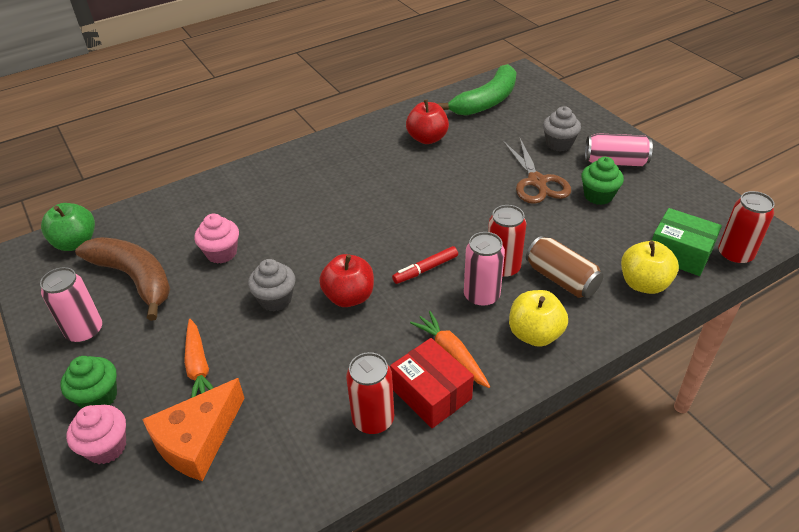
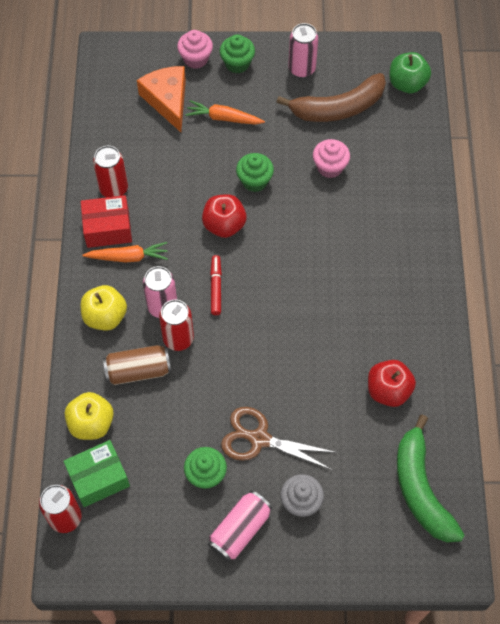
camera: 120 degrees right, 20 degrees up
(275, 299) = (254, 181): grey cupcake -> green cupcake

